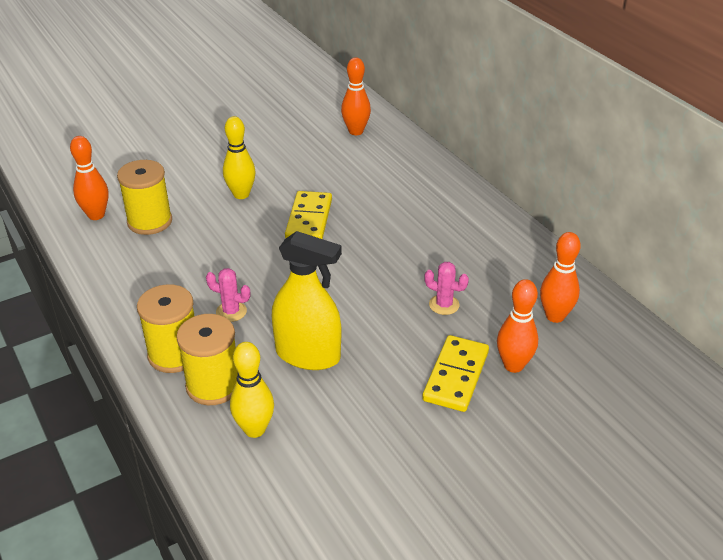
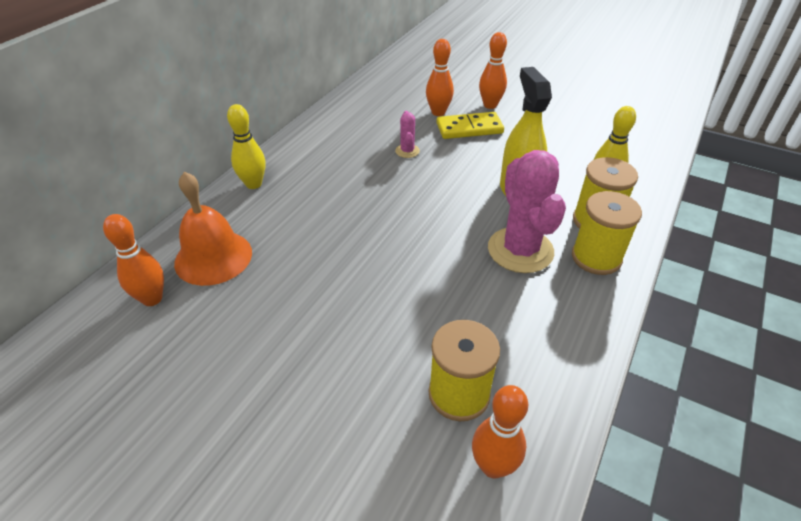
camera: 120 degrees left, 5 degrees up
(231, 312) = (520, 250): pink cactus -> pink cactus, size x2.20
(241, 194) = (348, 337): yellow bowling pin -> yellow bowling pin (253, 184)
(309, 219) = (356, 261): yellow domino -> none
(376, 160) = (213, 257): none -> orange bell
(555, 316) = (378, 109): orange bowling pin -> orange bowling pin (490, 105)

